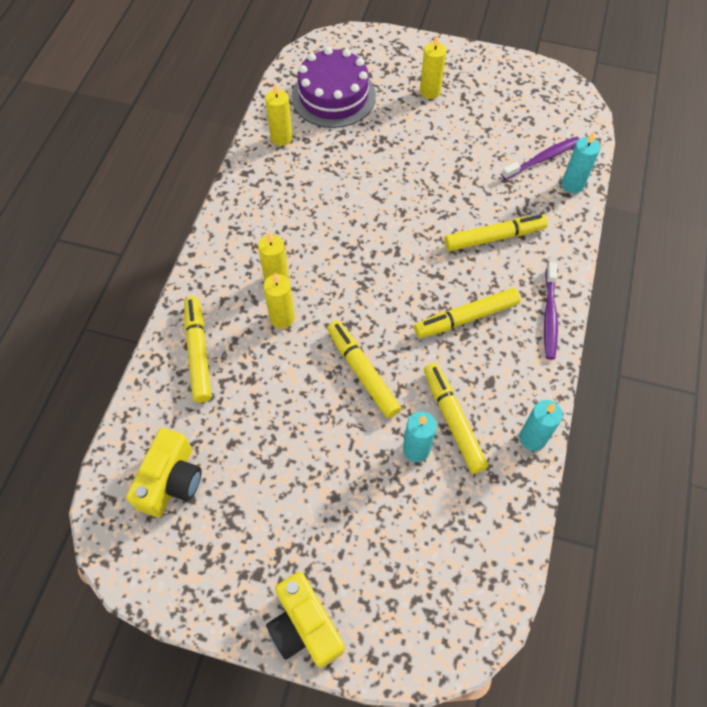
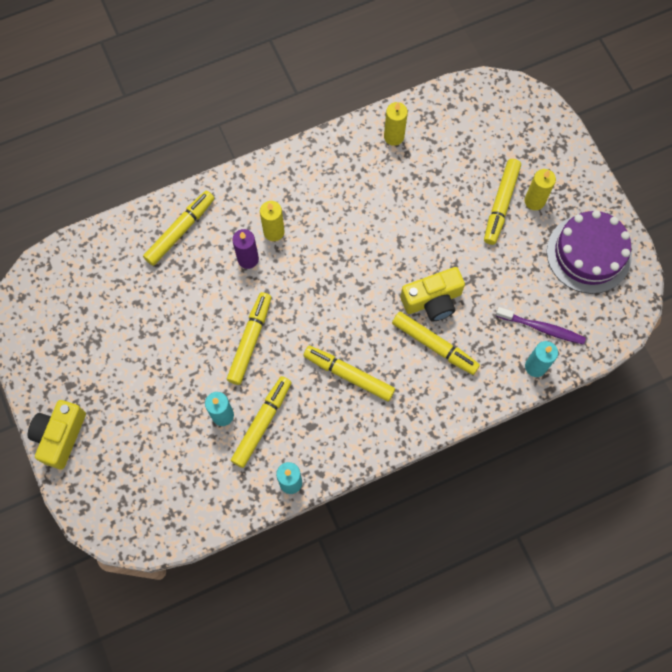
camera: 50 degrees right, 10 degrees up
(171, 481) = (86, 289): yellow camera -> yellow camera (432, 300)
(282, 318) = (248, 259): yellow candle -> purple candle
(333, 96) = (465, 139): purple cake -> purple cake (588, 253)
(412, 112) = (501, 204): none -> yellow marker
(549, 316) = (399, 429): purple toothbrush -> none

